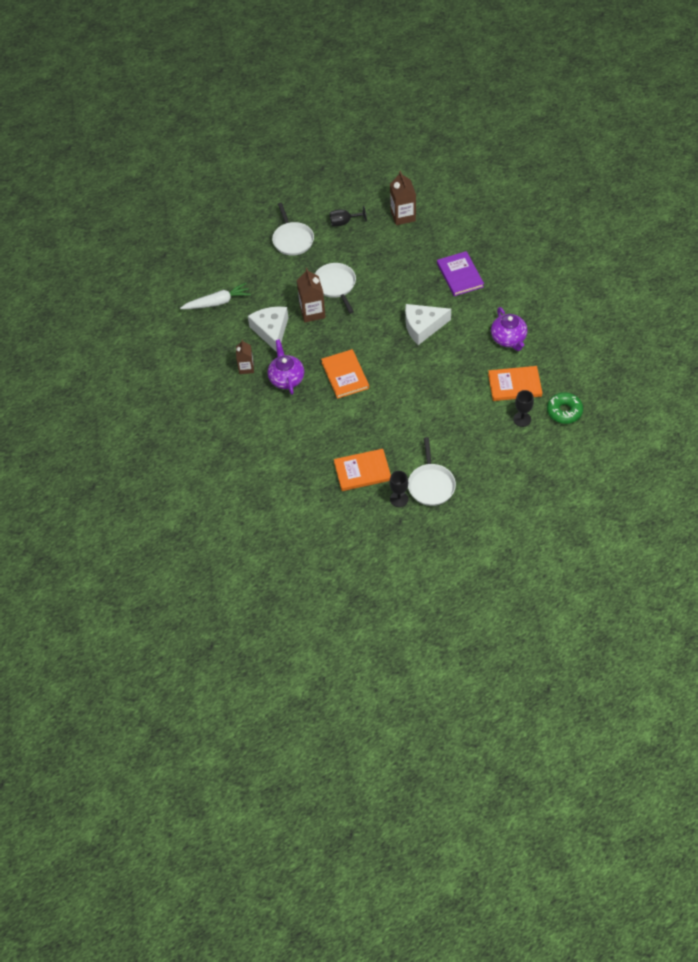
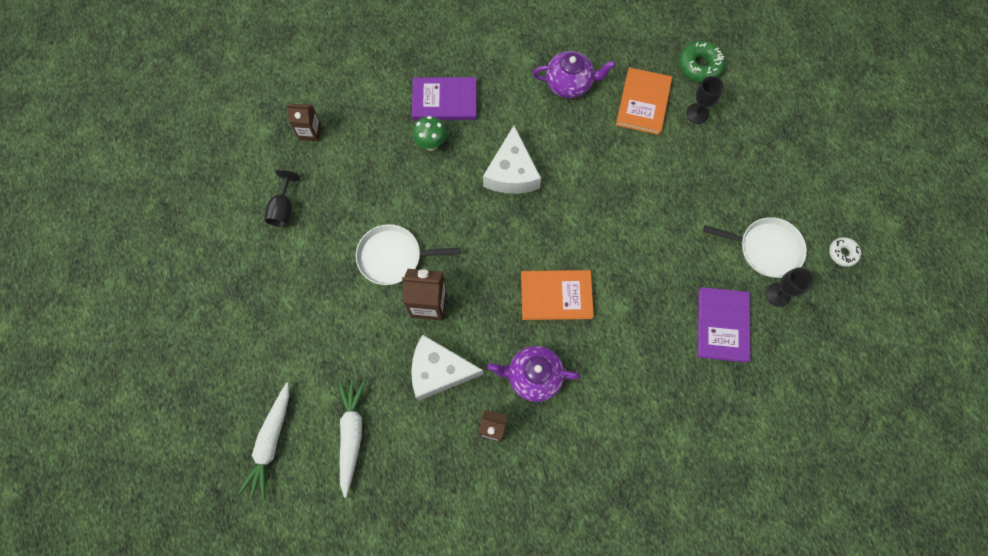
camera: 75 degrees left, 15 degrees up
(199, 268) = (271, 442): none -> white carrot
(292, 239) = (281, 288): white pan -> none
(362, 471) = (722, 325): orange book -> purple book
(403, 216) = (310, 132): brown carton -> brown carton, size x0.65
(424, 278) = (431, 144): none -> green mushroom
(448, 532) = (842, 253): none -> white donut

